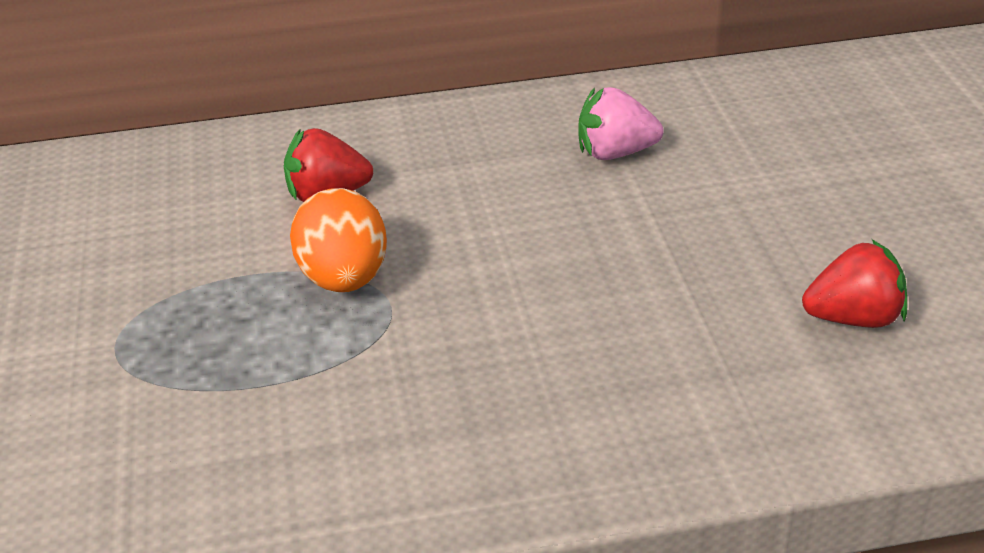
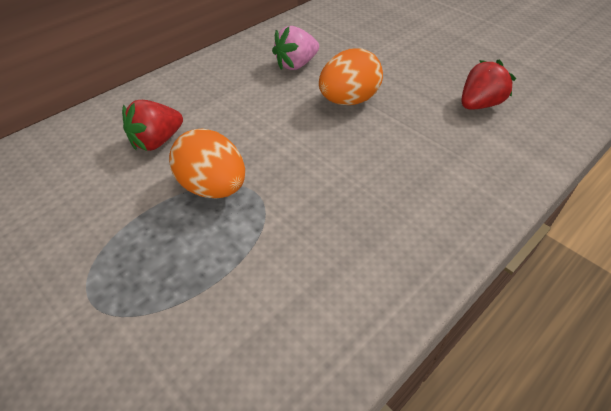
camera: 35 degrees left, 10 degrees up
(641, 234) = (348, 100): none -> orange egg

